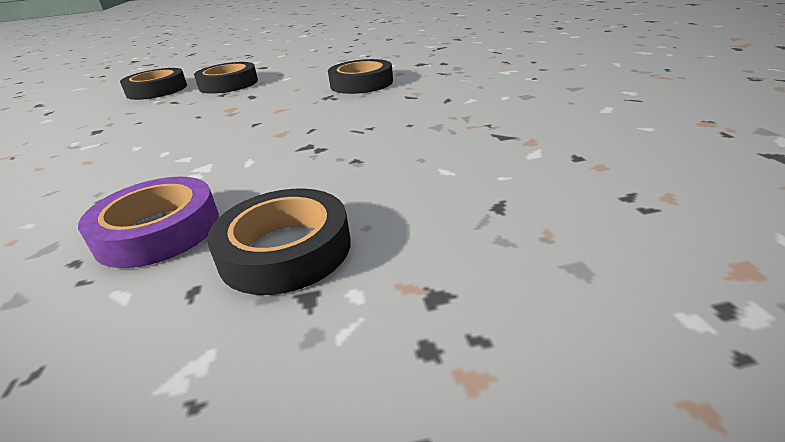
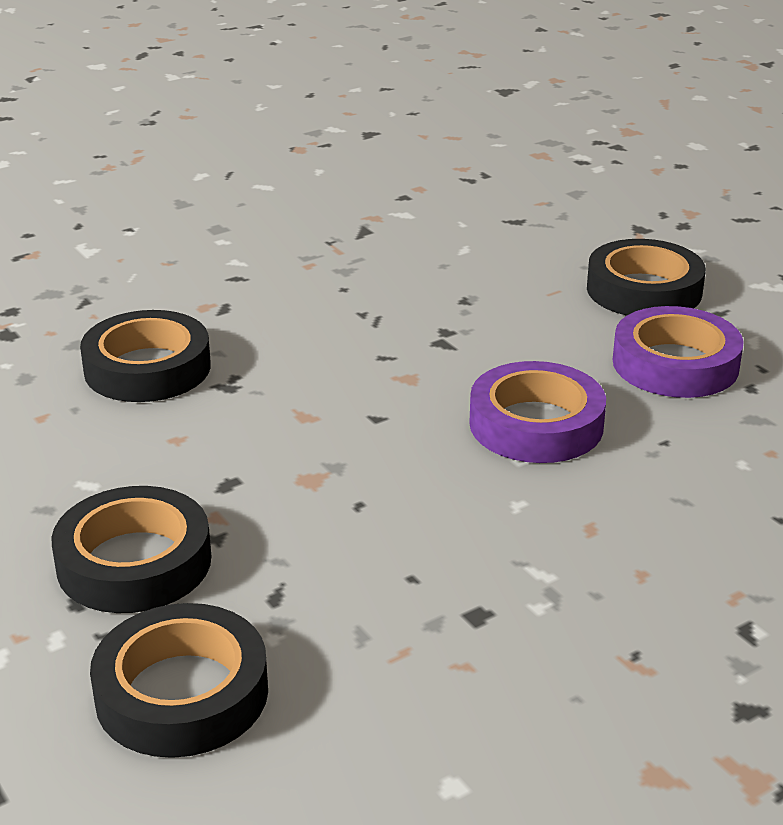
camera: 115 degrees left, 0 degrees up
(183, 161) = (536, 424): none -> purple tape

